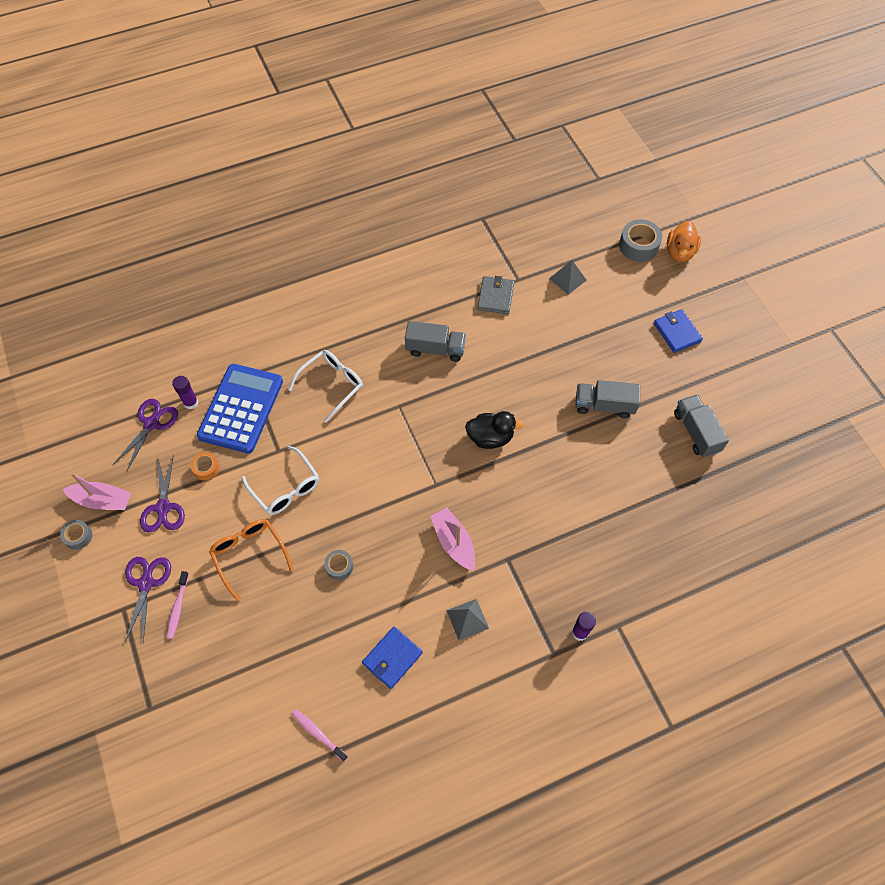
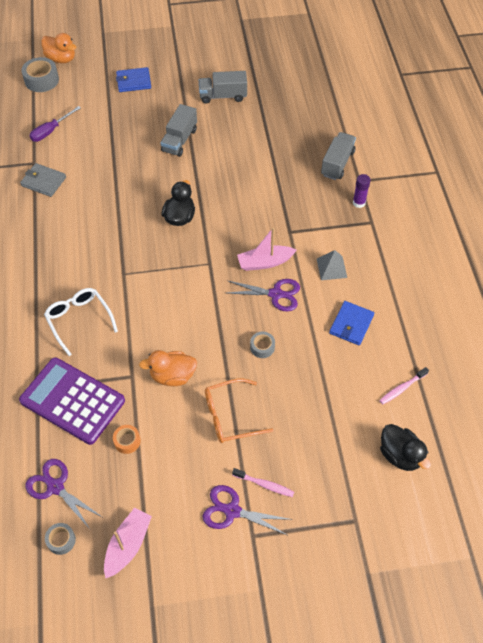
camera: 75 degrees left, 5 degrees down
(78, 536) = (161, 573): grey tape -> grey tape (61, 540)
(163, 508) = (156, 486): purple scissors -> purple scissors (276, 294)
(191, 403) = (46, 446): purple glue stick -> none
(232, 745) = (400, 455): none -> black duck
(241, 408) = (72, 401): blue calculator -> purple calculator
(286, 488) = (172, 376): white glasses -> orange duck
(392, 658) = (351, 324): blue wallet -> blue wallet turned 60 degrees clockwise
(435, 349) = (77, 235): grey truck -> grey truck (337, 163)
(567, 279) = (51, 131): grey pyramid -> purple screwdriver

